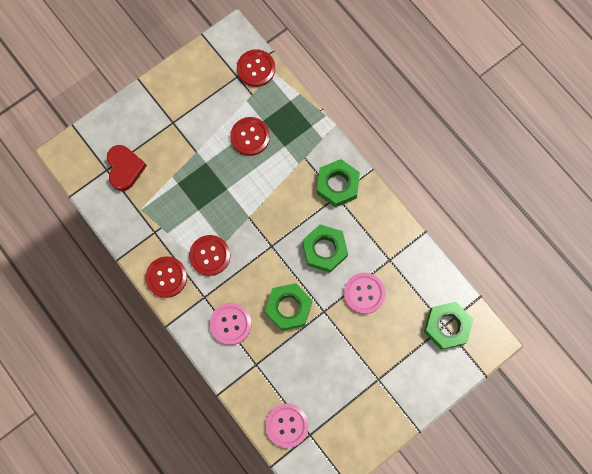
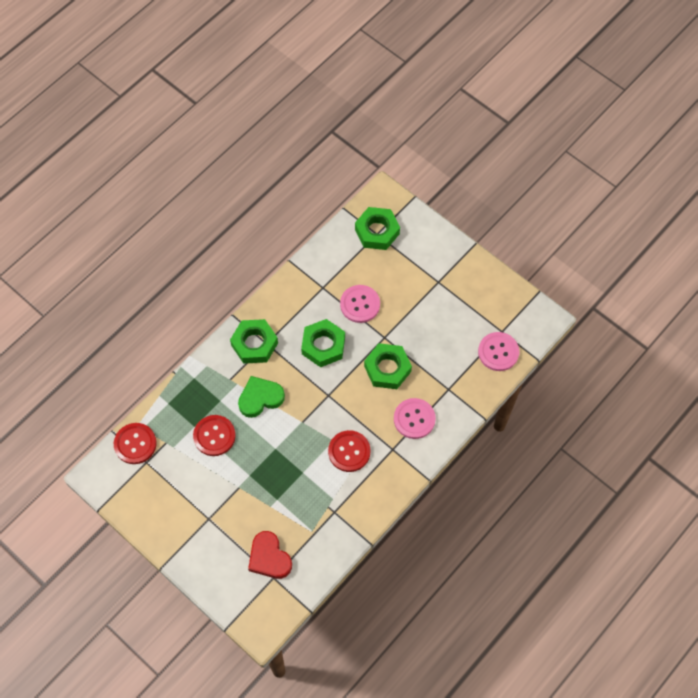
camera: 100 degrees left, 10 degrees down
(125, 169) = (269, 558): red heart -> red heart turned 105 degrees counterclockwise
(166, 277) = (379, 489): red button -> none
(280, 182) = (260, 398): none -> green heart

